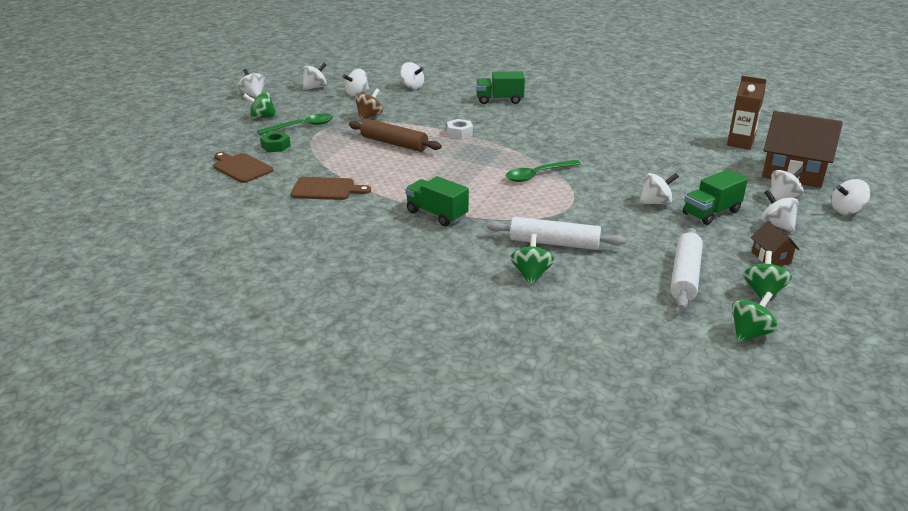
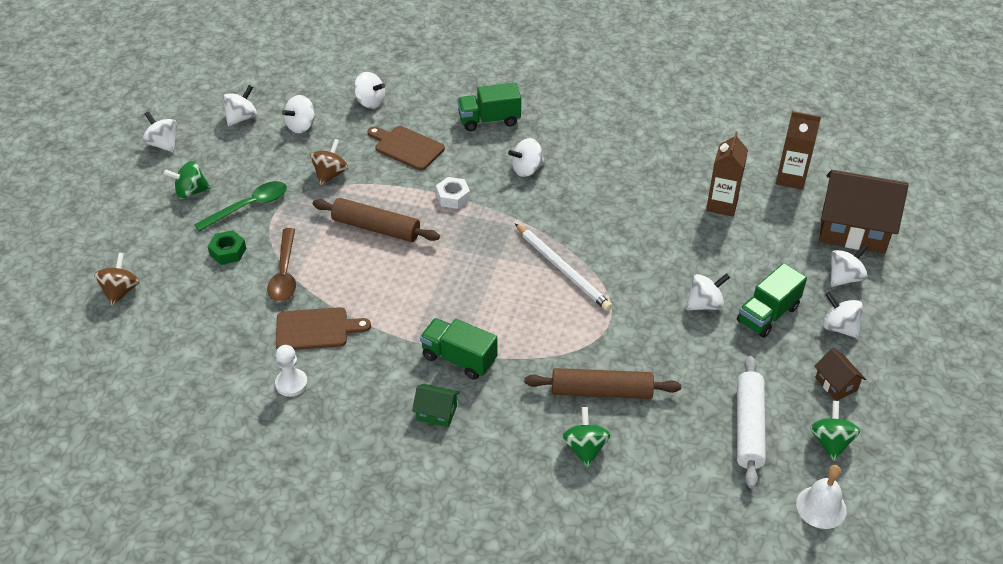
camera: 10 degrees left, 15 degrees up
(186, 159) = (121, 291): none -> brown spinning top
(241, 167) = (197, 300): brown cutting board -> brown cutting board (407, 147)
(294, 215) = (291, 383): none -> white pawn
(314, 160) = (284, 273): none -> brown spoon
(407, 242) = (436, 413): none -> green house
(538, 175) = (563, 269): green spoon -> white pencil
(554, 243) = (601, 392): white rolling pin -> brown rolling pin
(679, 152) = (722, 205): none -> brown carton
(750, 333) = (821, 507): green spinning top -> white bell
(846, 211) = (913, 291): white spinning top -> white spinning top (527, 169)

